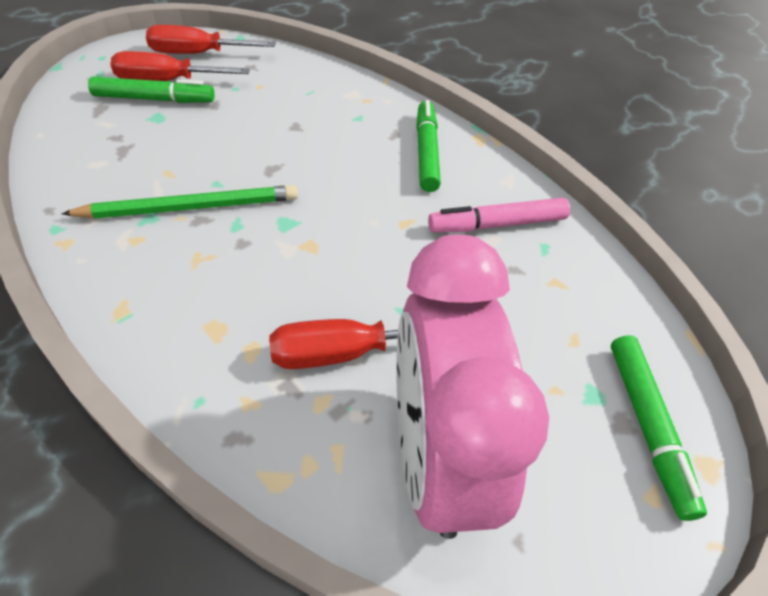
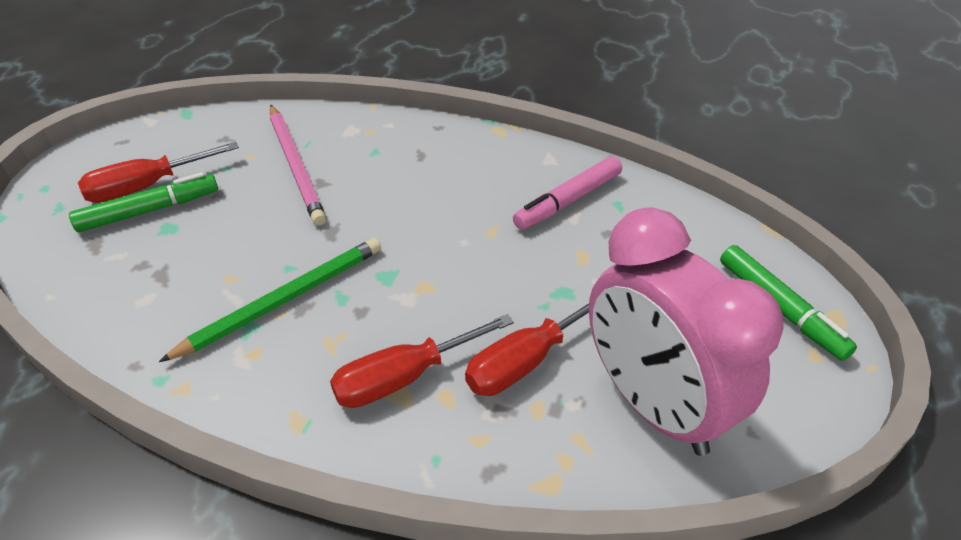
camera: 25 degrees left, 5 degrees down
(198, 54) = (155, 146): red screwdriver -> red screwdriver (404, 377)
(286, 106) = (296, 166): none -> pink pencil
(426, 153) = (462, 161): green marker -> none

